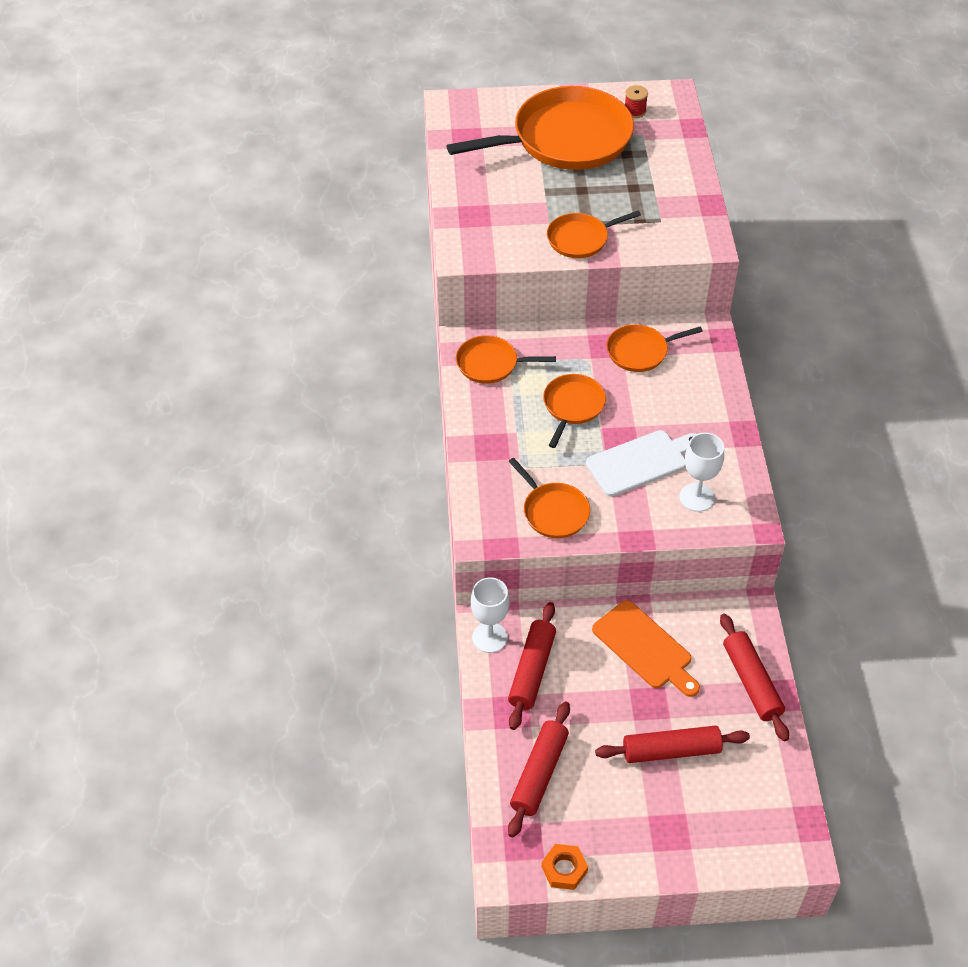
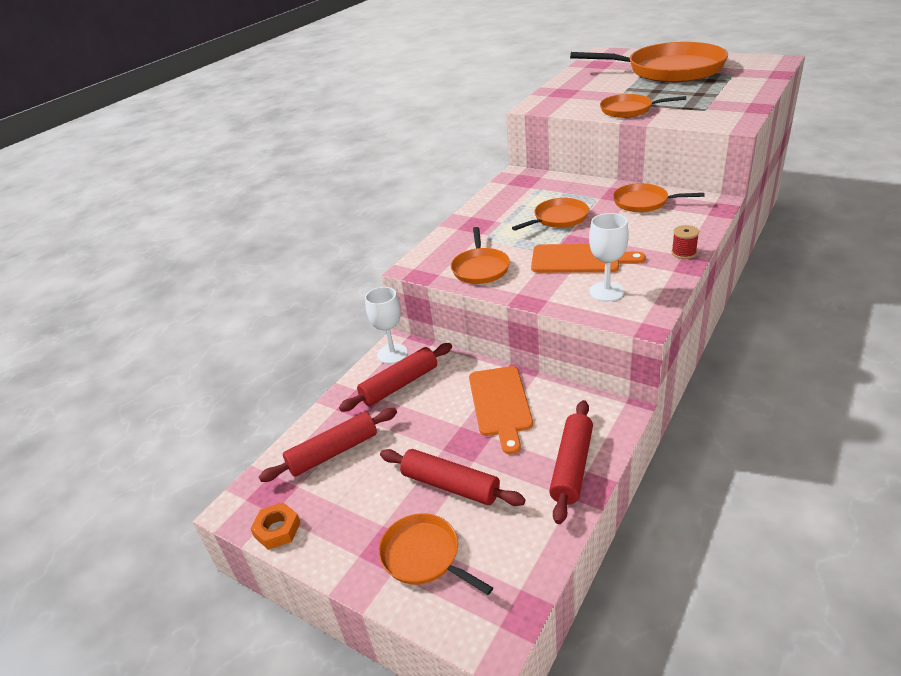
camera: 40 degrees right, 15 degrees down
(490, 364) = (522, 187): orange pan -> orange pan (424, 556)
(635, 111) = (738, 64): red spool -> red spool (683, 253)
(641, 462) = (580, 259): white cutting board -> orange cutting board

